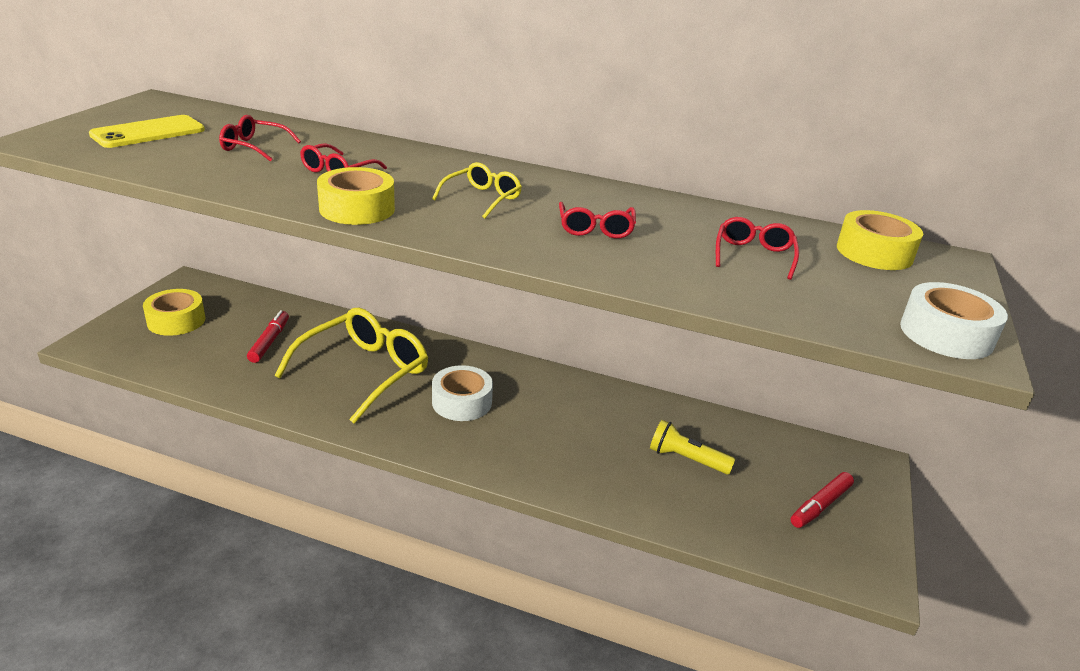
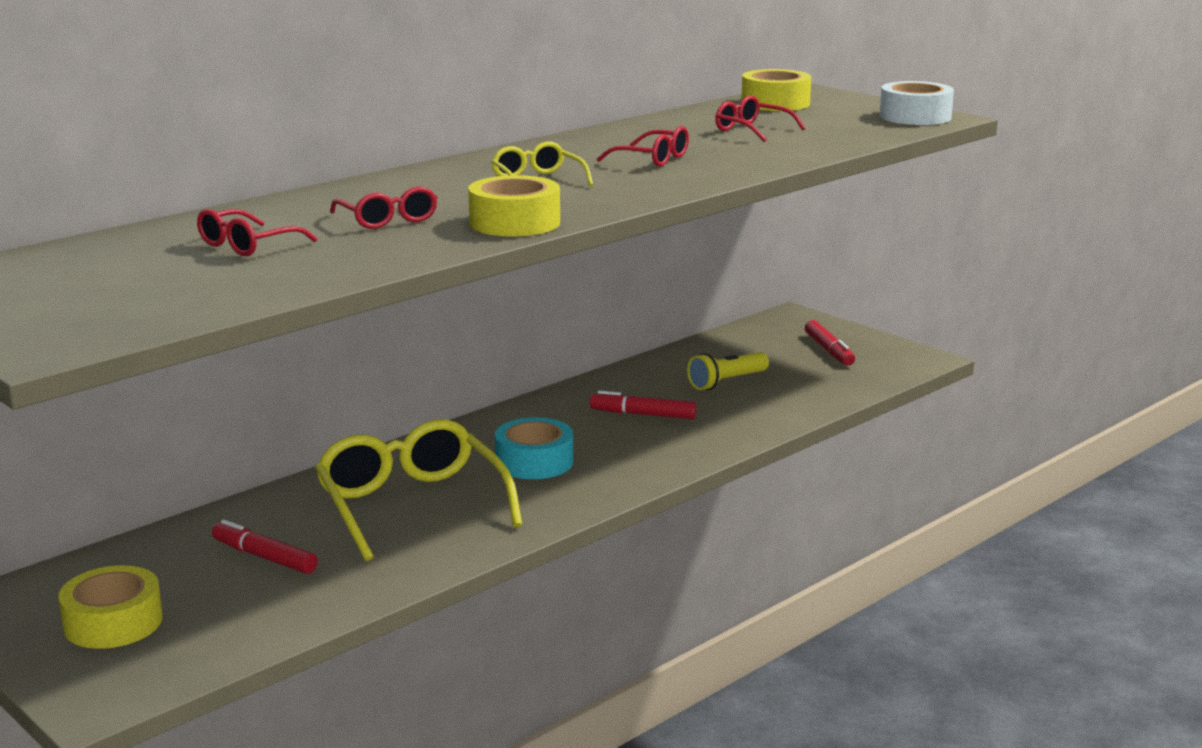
camera: 60 degrees left, 10 degrees down
(148, 133) = (104, 289): yellow phone -> none
(462, 402) = (534, 462): white tape -> turquoise tape
(583, 431) = (643, 414): none -> red marker

